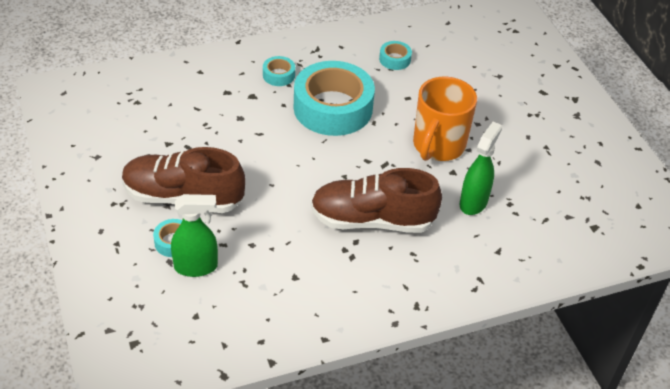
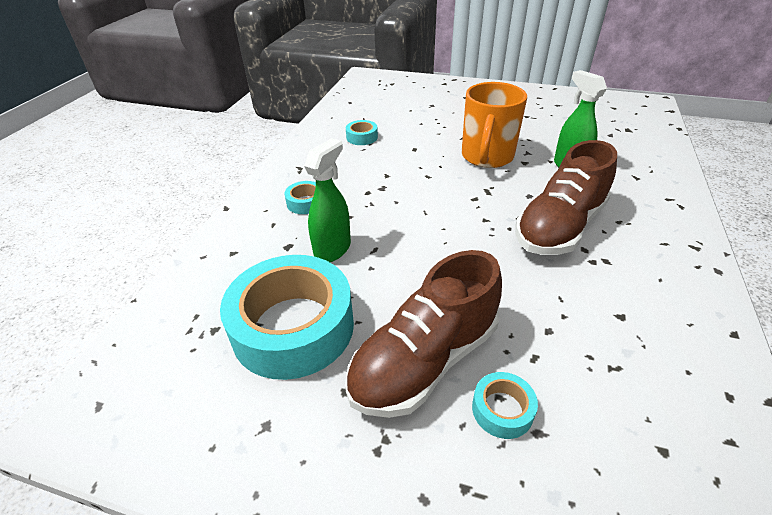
camera: 50 degrees left, 5 degrees down
(196, 267) = (563, 405): green spray bottle -> green spray bottle (333, 249)
(333, 108) = (386, 190): turquoise tape -> turquoise tape (293, 327)
(438, 146) = (487, 157): orange mug -> orange mug turned 45 degrees clockwise

